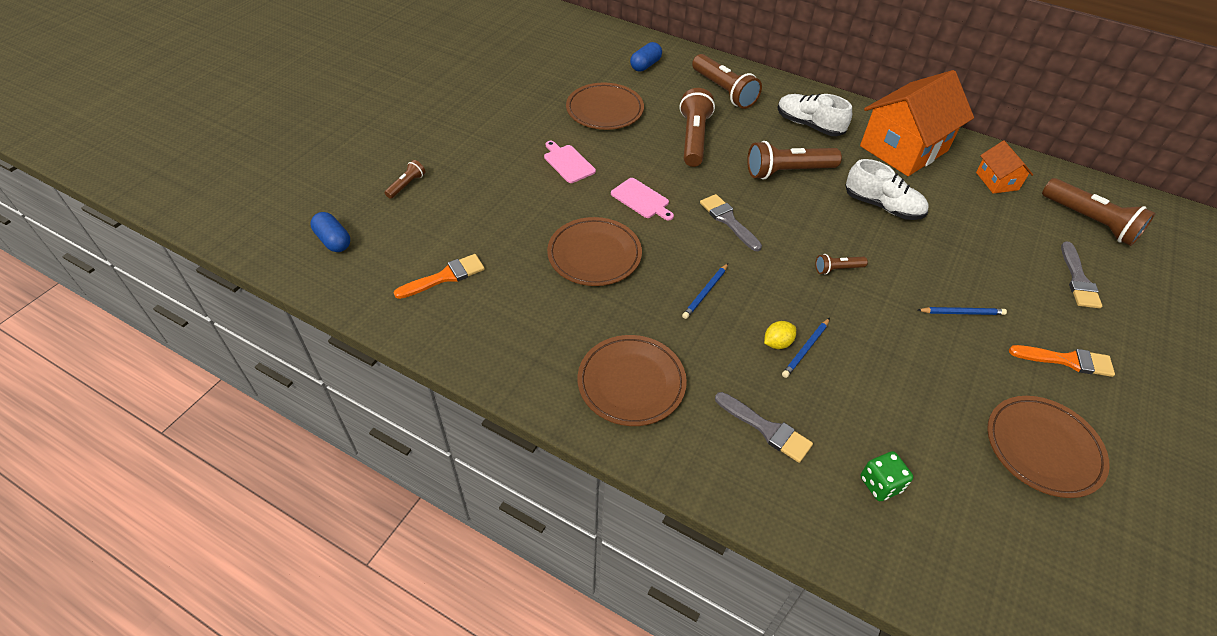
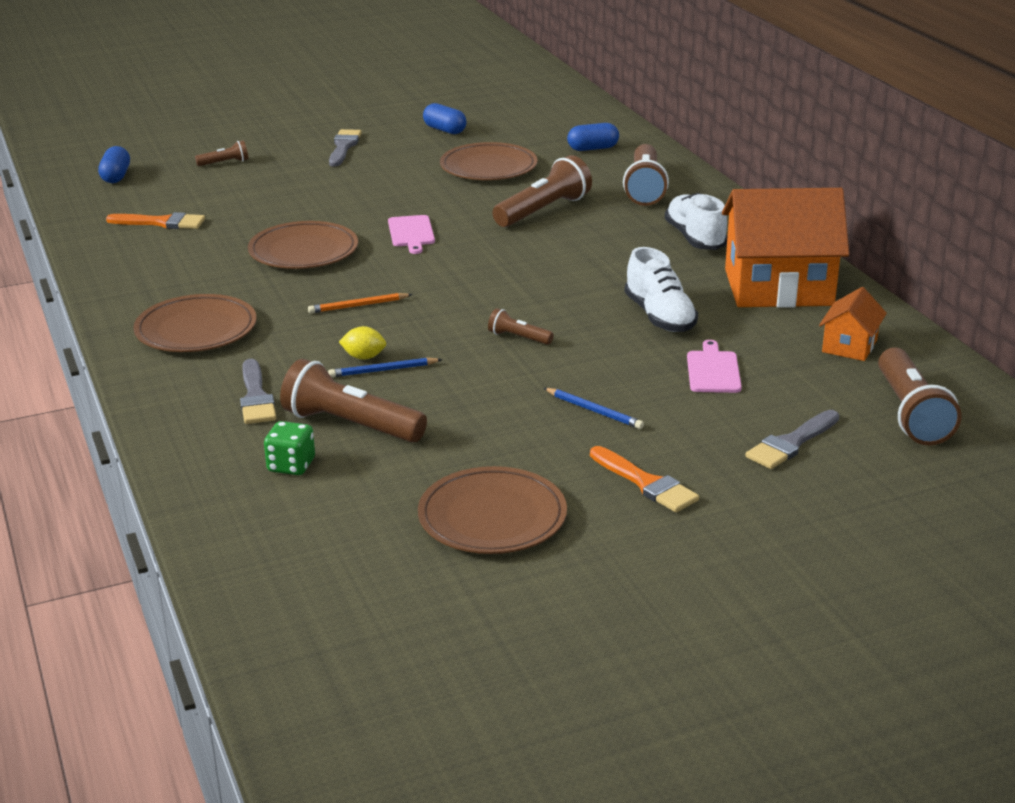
camera: 40 degrees right, 20 degrees down
(526, 83) = (444, 130): none -> blue capsule
(568, 163) = (387, 190): pink cutting board -> pink cutting board (713, 370)
(705, 292) = (358, 306): blue pencil -> orange pencil
(728, 220) = (469, 272): grey brush -> grey brush (343, 147)
(788, 171) = (601, 261): brown flashlight -> brown flashlight (351, 425)

